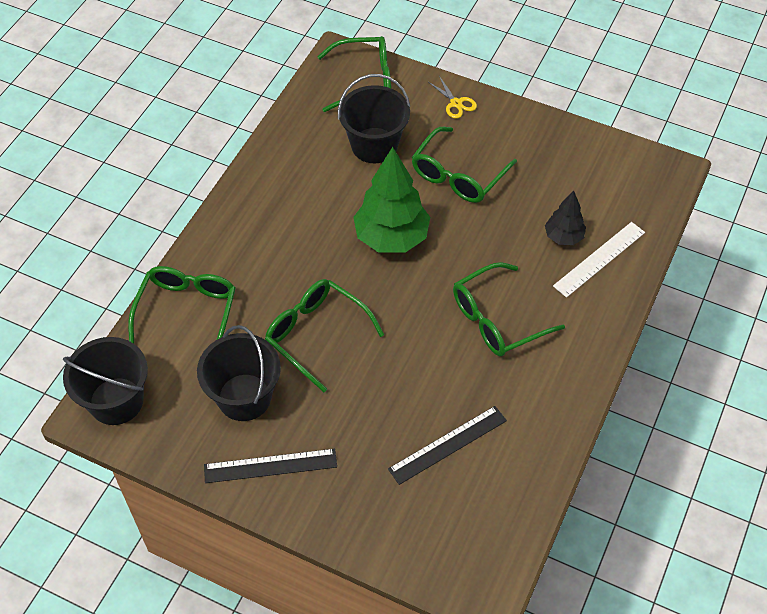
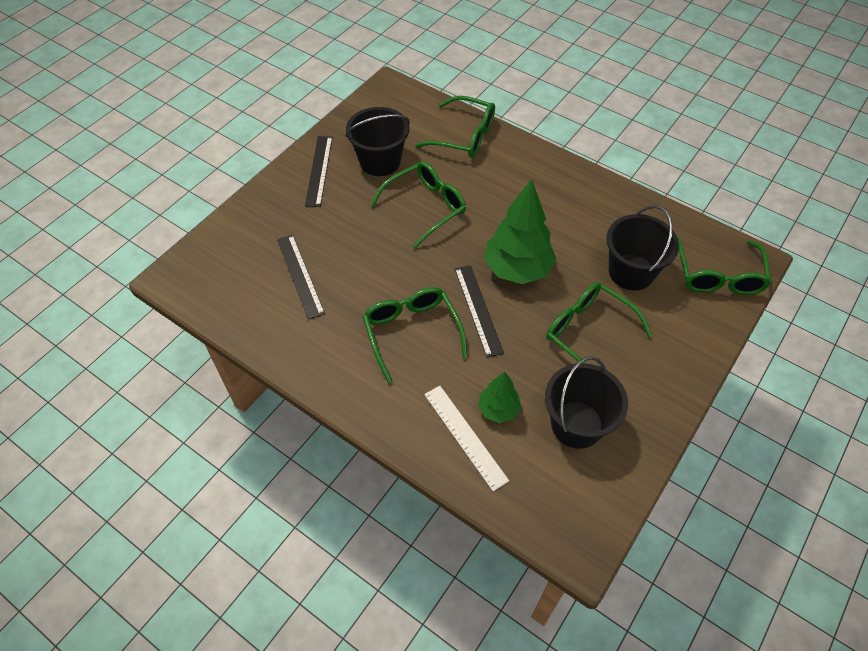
camera: 100 degrees right, 0 degrees up
(116, 401) = (396, 98): black bucket -> black bucket (576, 424)
(453, 266) = (478, 309): none -> black ruler
(456, 103) = (689, 349): yellow scissors -> none
(563, 237) = (498, 409): black tree -> green tree

